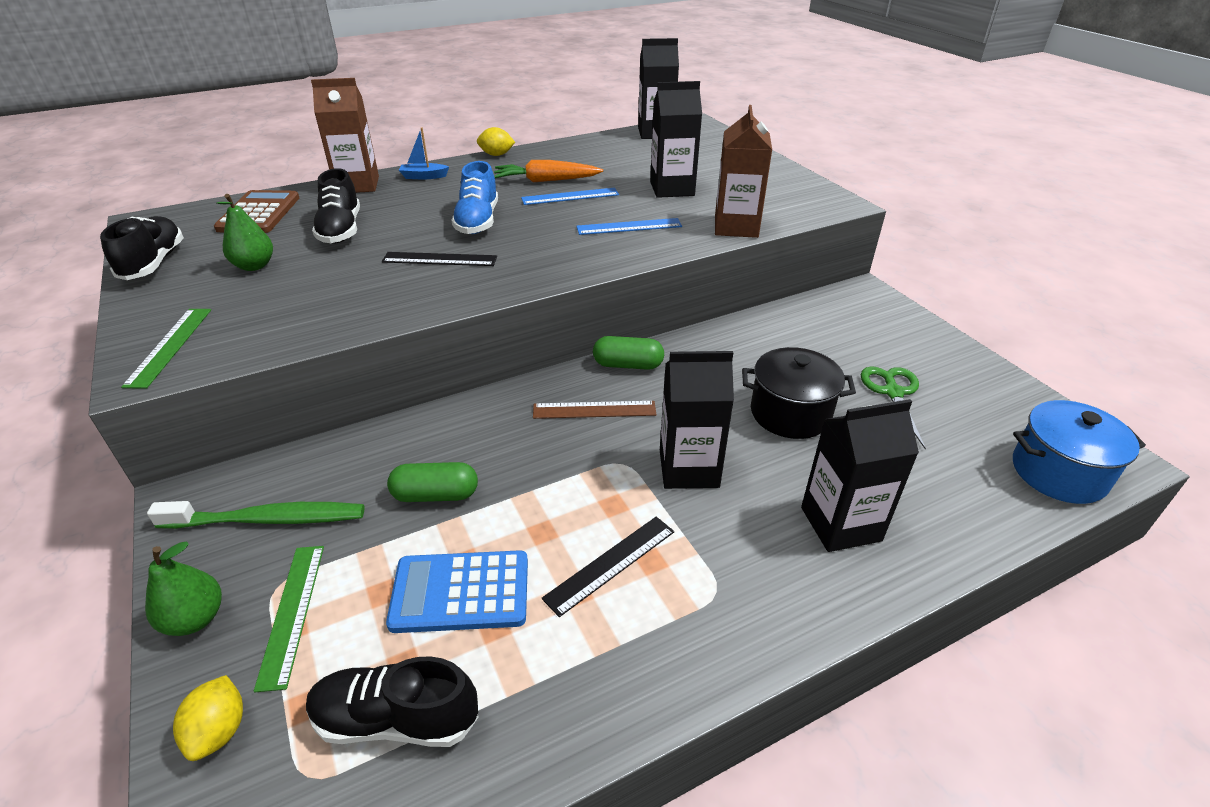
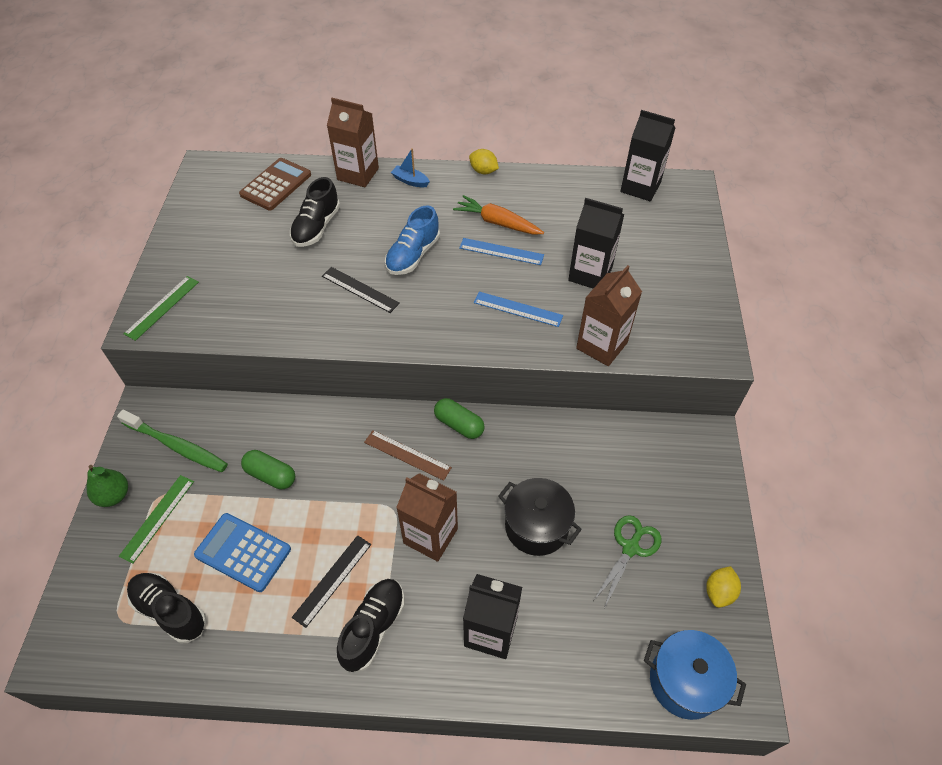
camera: 30 degrees right, 15 degrees up
(154, 263) = (189, 217): black shoe -> black shoe (373, 628)
(219, 730) = (95, 569): yellow lemon -> yellow lemon (719, 592)
(254, 266) = (244, 246): green pear -> none
(610, 564) = (332, 580): black ruler -> black ruler turned 45 degrees counterclockwise
(688, 468) = (430, 536): black carton -> brown carton

